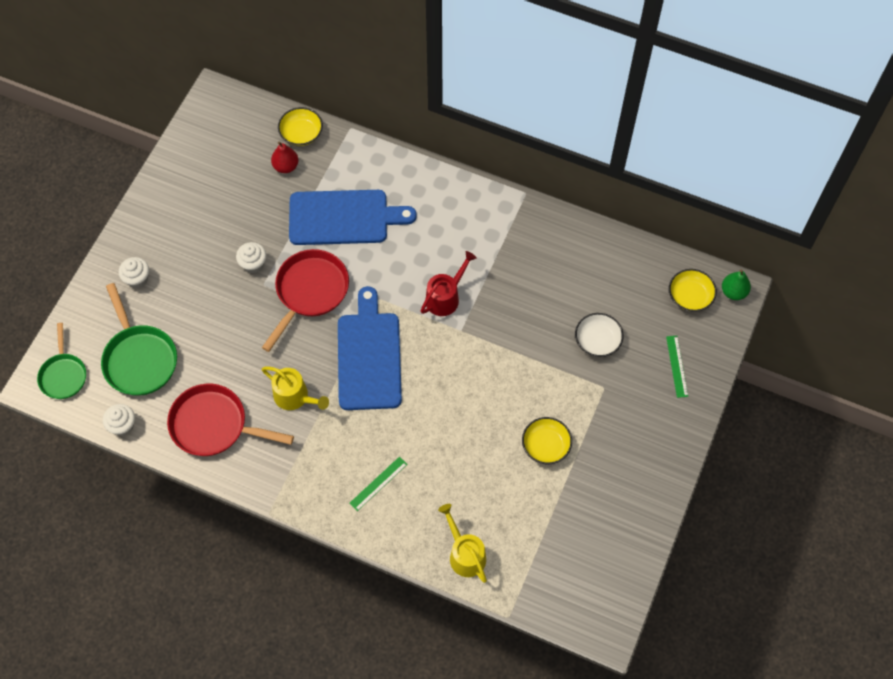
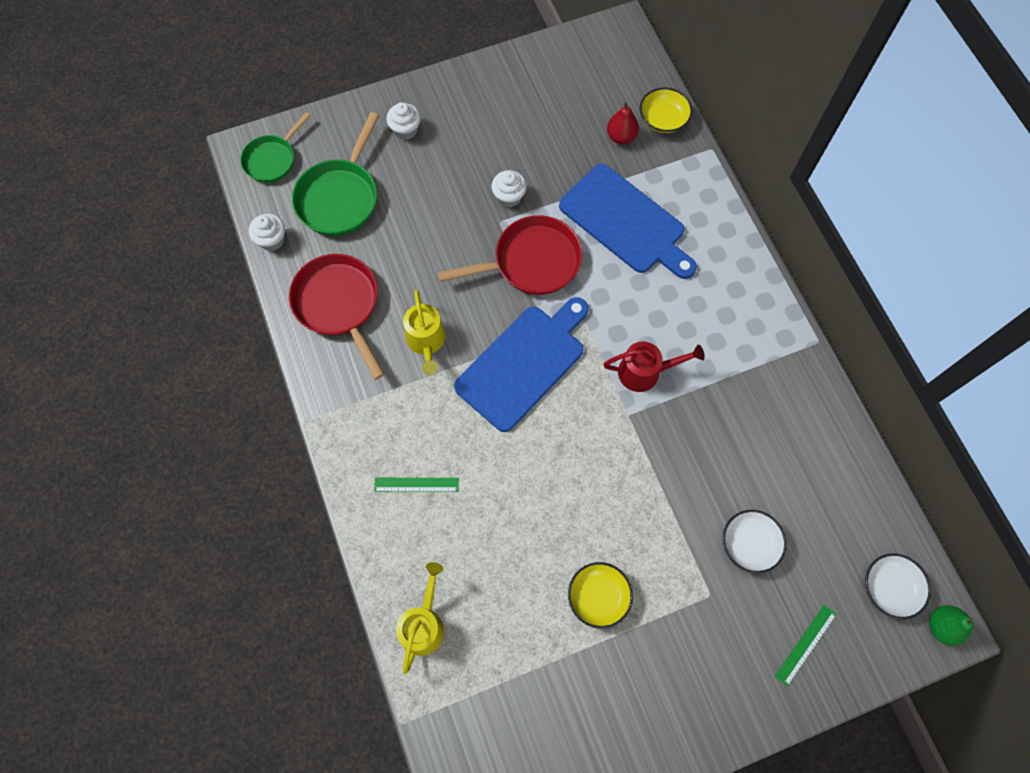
camera: 45 degrees right, 5 degrees up
(690, 296) = (890, 588): yellow bowl -> white bowl

